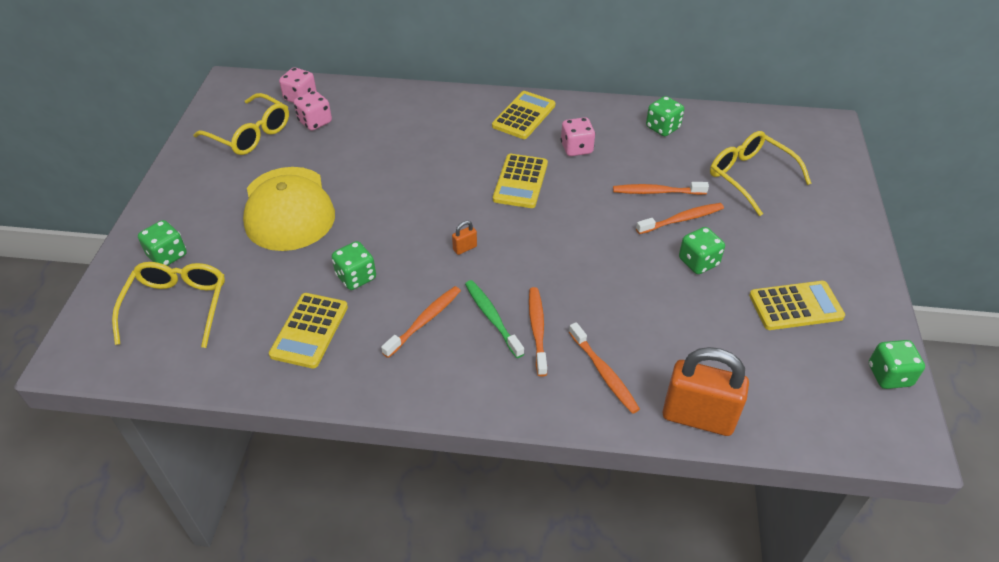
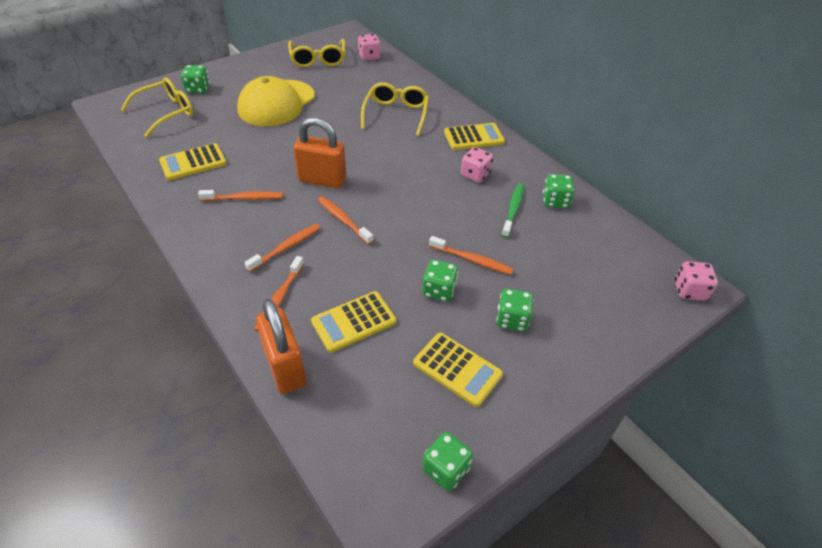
camera: 45 degrees right, 0 degrees up
(315, 122) = (356, 72): pink dice -> pink dice (689, 291)
(356, 277) = (251, 155): green dice -> green dice (512, 320)
(465, 248) = (322, 180): orange padlock -> orange padlock, size x2.50
(492, 317) = (276, 223): green toothbrush -> green toothbrush (513, 210)
(520, 181) = (410, 169): yellow calculator -> yellow calculator (354, 322)
(656, 192) = (483, 233): orange toothbrush -> orange toothbrush (343, 220)
(749, 176) = (568, 272): yellow glasses -> yellow glasses (396, 114)

